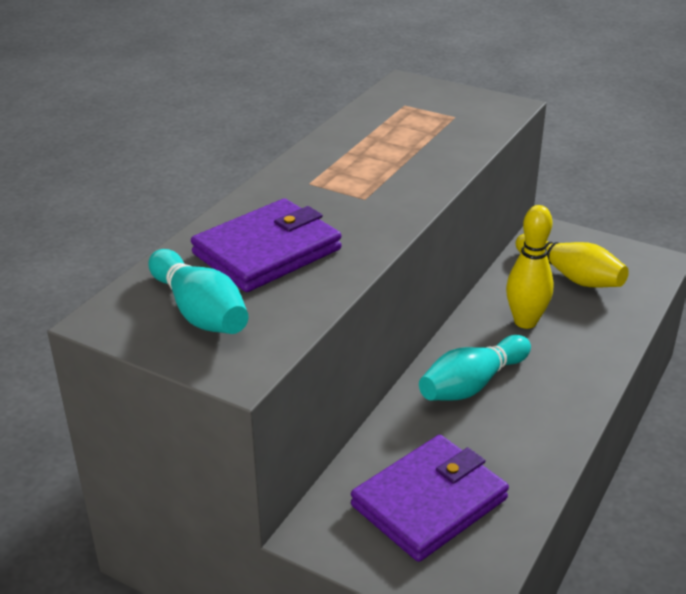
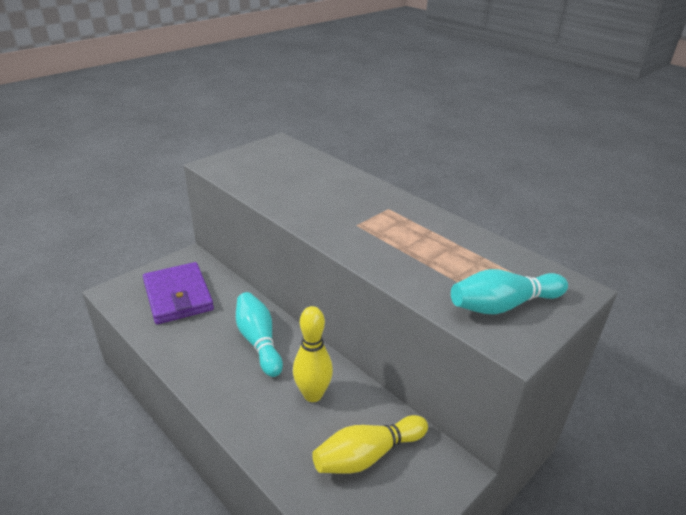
camera: 105 degrees right, 0 degrees up
(199, 311) = (266, 160): turquoise bowling pin -> turquoise bowling pin (503, 305)
(267, 251) = (310, 183): purple wallet -> none

